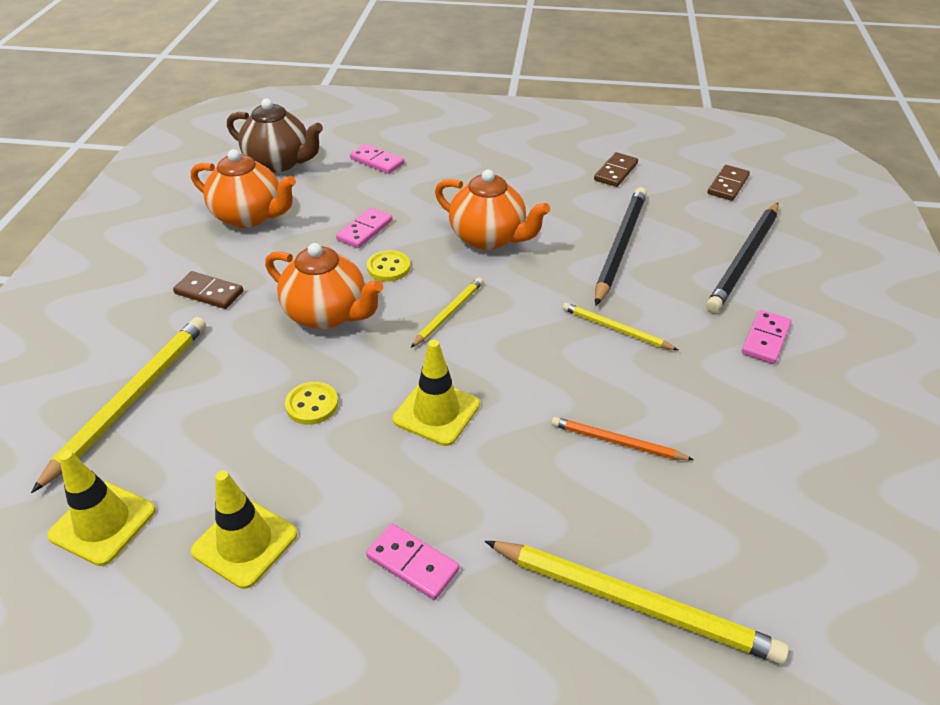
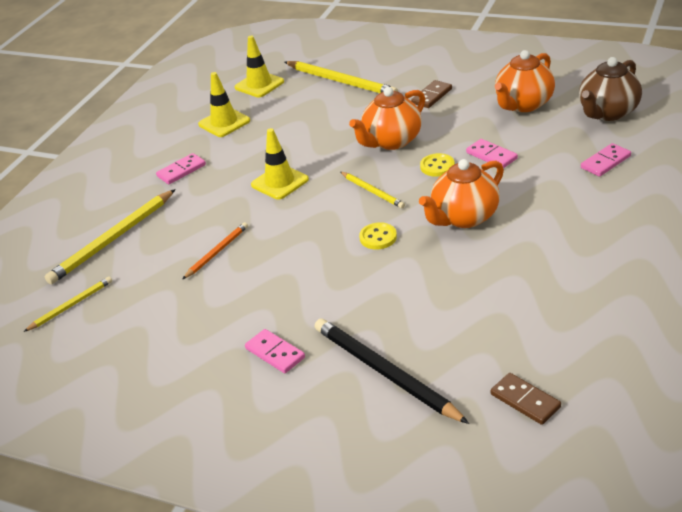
camera: 110 degrees right, 5 degrees down
(312, 405) = (308, 138): yellow button -> yellow button (378, 237)
(615, 172) = (567, 314): brown domino -> none
(615, 329) = (322, 270): yellow pencil -> yellow pencil (71, 305)
(620, 246) = (430, 292): black pencil -> none

